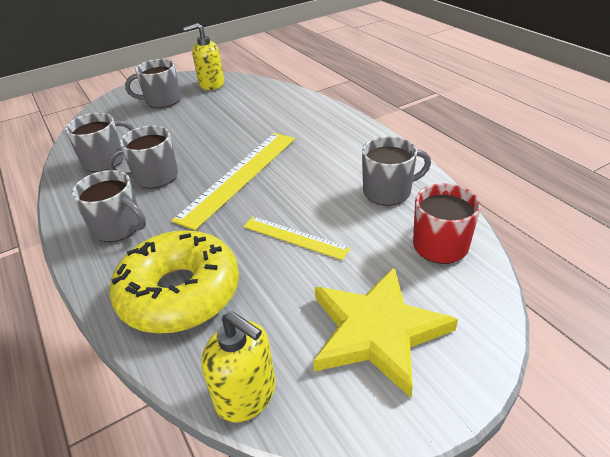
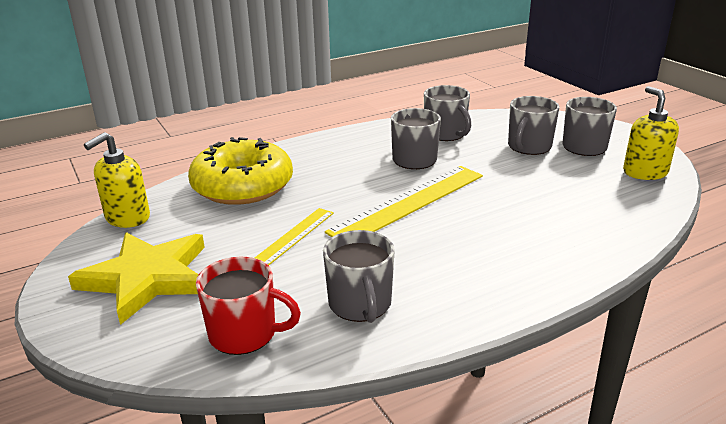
camera: 90 degrees right, 10 degrees down
(118, 227) = (336, 153): grey mug -> grey mug (528, 147)
(239, 176) = (409, 203): yellow ruler -> yellow ruler turned 75 degrees counterclockwise

